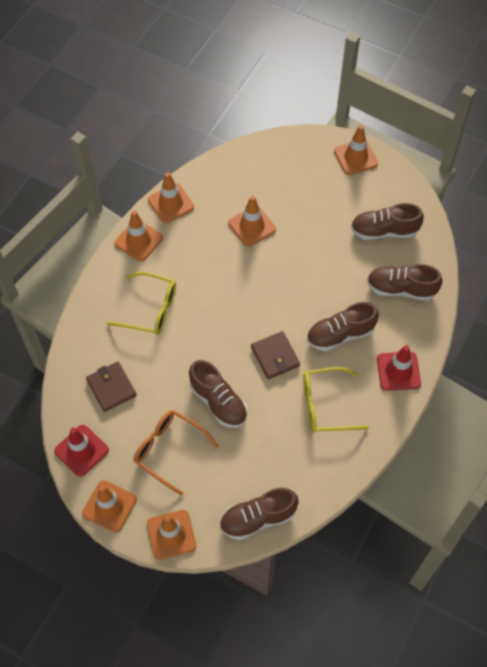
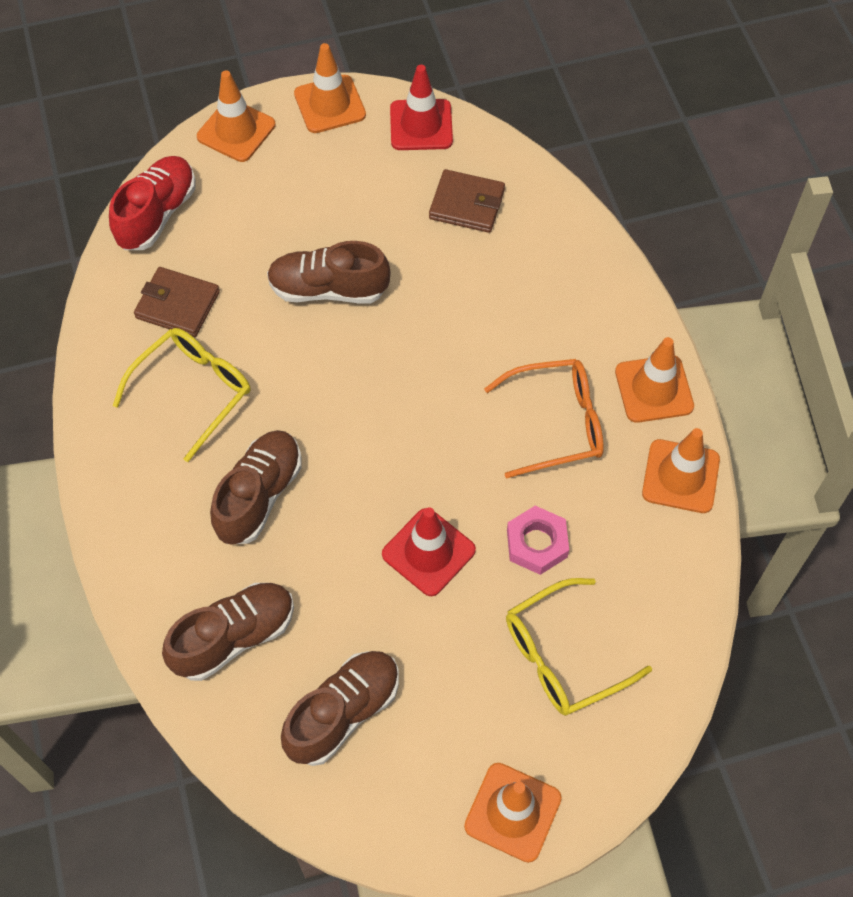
camera: 135 degrees right, 0 degrees up
(150, 309) = (531, 320): yellow glasses -> yellow glasses (563, 656)
(169, 450) = (327, 198): orange glasses -> orange glasses (556, 423)
(252, 226) = (536, 543): orange traffic cone -> pink nut
(258, 518) = (157, 214): brown shoe -> red shoe
(275, 356) = (316, 395): brown wallet -> brown wallet (177, 305)
(398, 371) = (136, 512): red traffic cone -> red traffic cone (428, 552)

